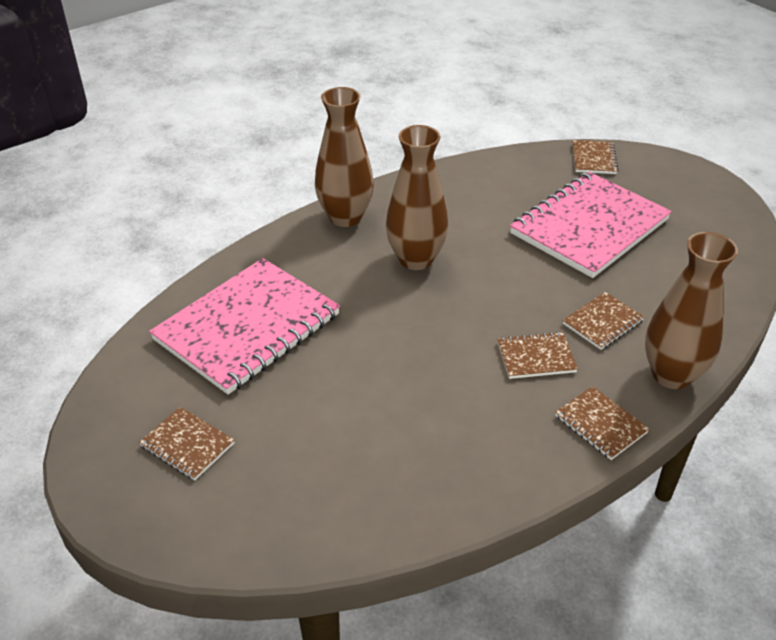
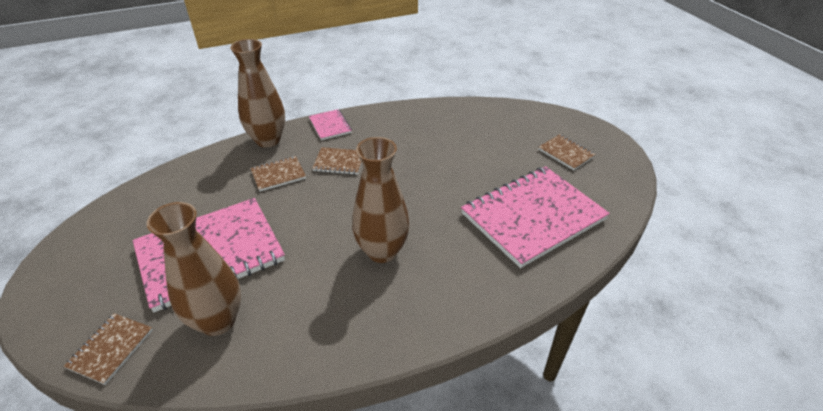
camera: 165 degrees left, 0 degrees up
(345, 217) = (431, 317): brown vase -> brown vase (218, 321)
(600, 424) = (330, 126): brown notebook -> pink notebook

